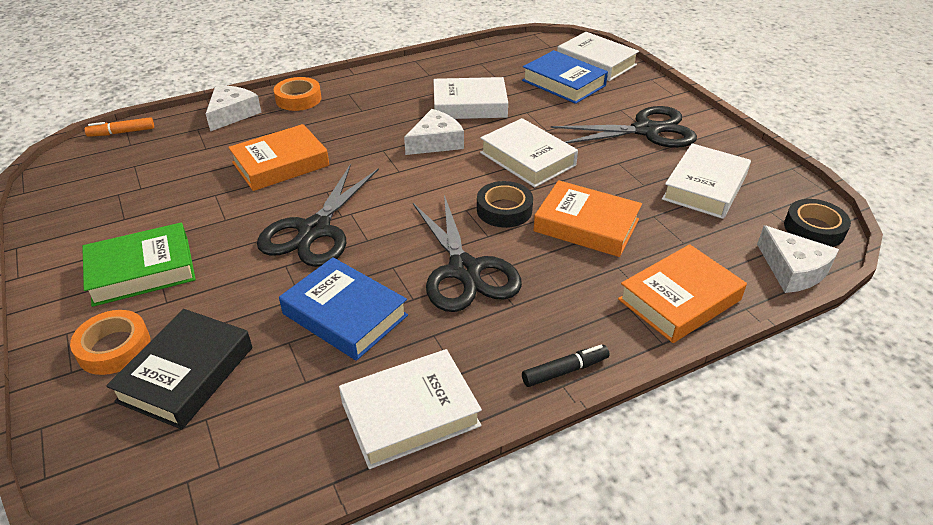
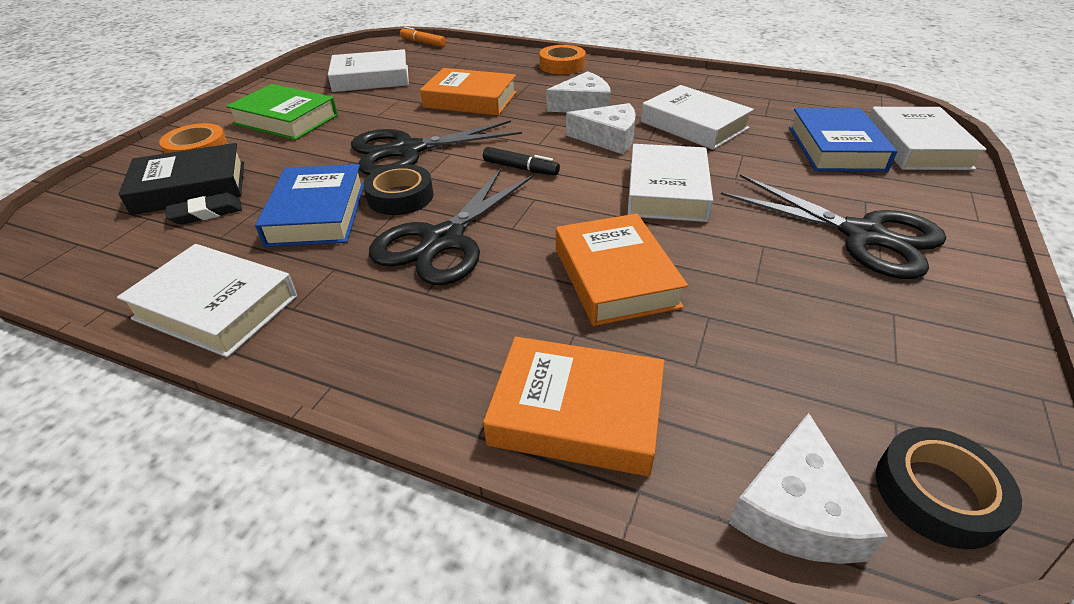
camera: 50 degrees right, 0 degrees up
(232, 114) = (502, 57): white cheese -> white cheese (583, 105)
(252, 377) = (206, 213): none -> black eraser
(504, 210) = (564, 217): black tape -> black tape (400, 196)
(565, 371) = (355, 376): black marker -> black marker (520, 168)
(704, 187) = (837, 332): white book -> white book (371, 78)

